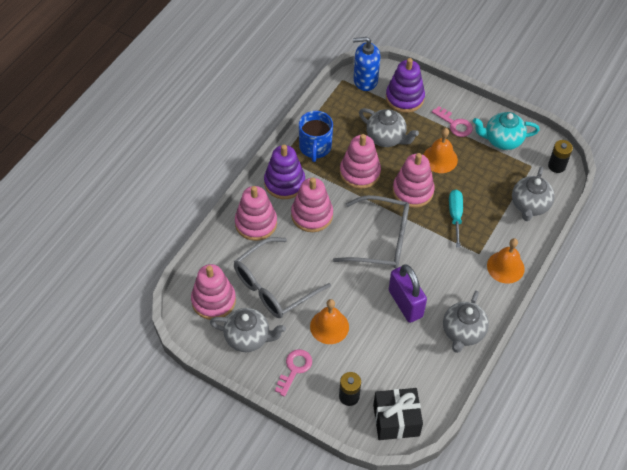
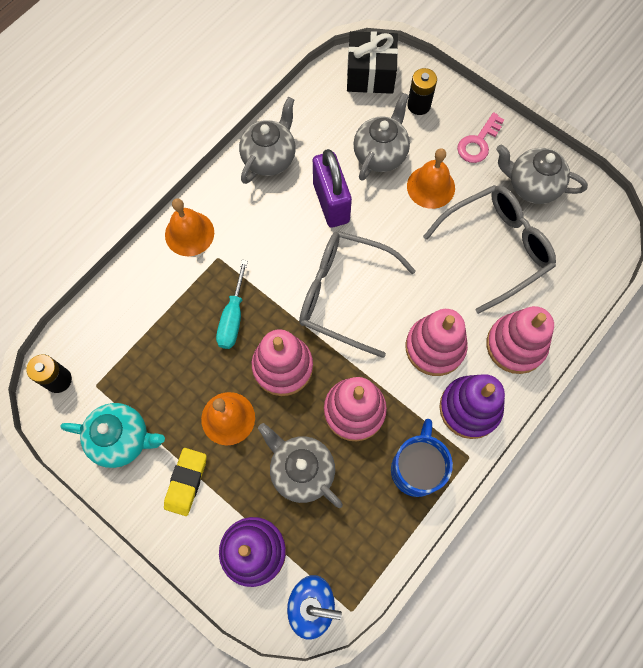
camera: 170 degrees left, 15 degrees up
(213, 300) = (575, 239): pink stacking toy -> none
(455, 124) = (186, 482): pink key -> yellow eraser
(529, 205) = (124, 319): grey teapot -> grey teapot (380, 154)

